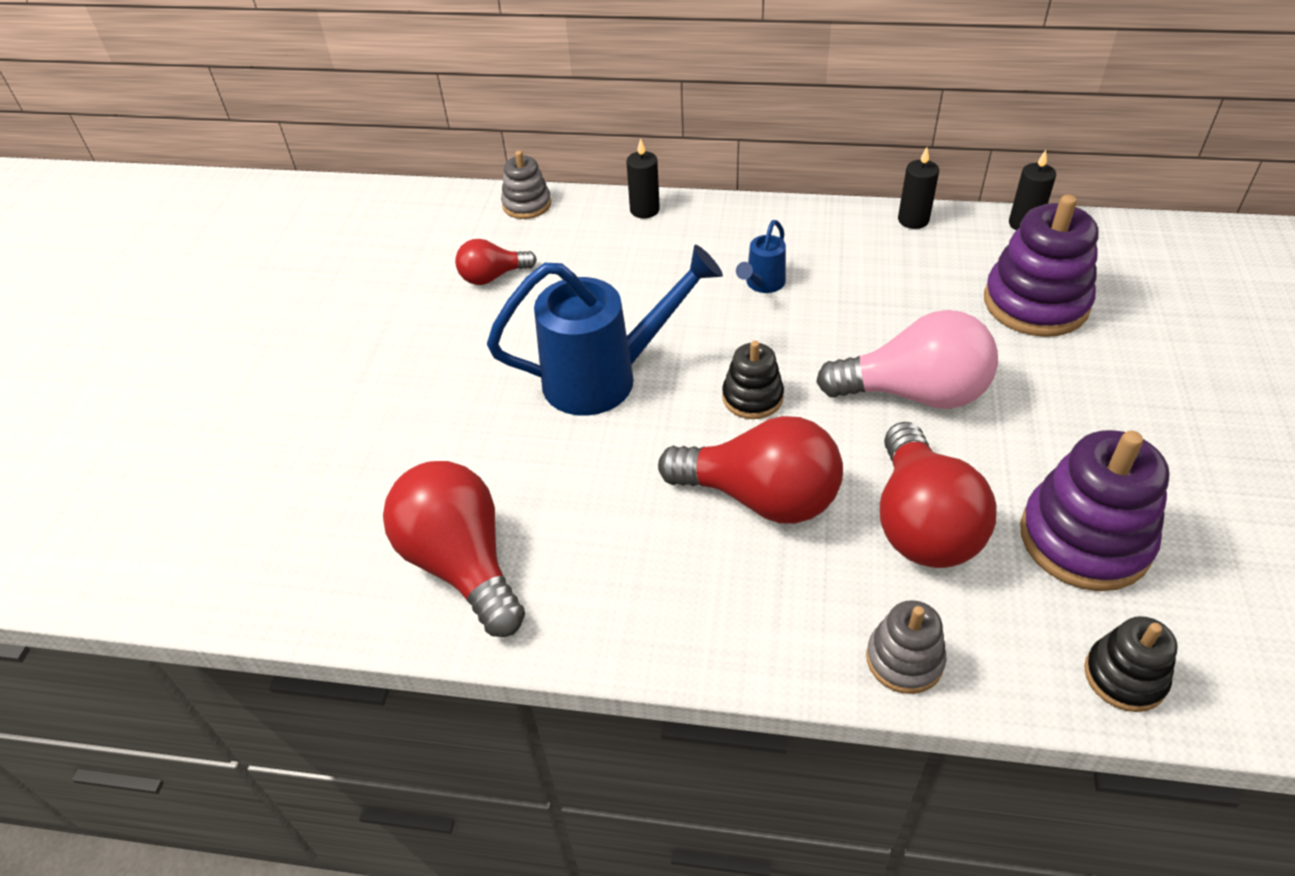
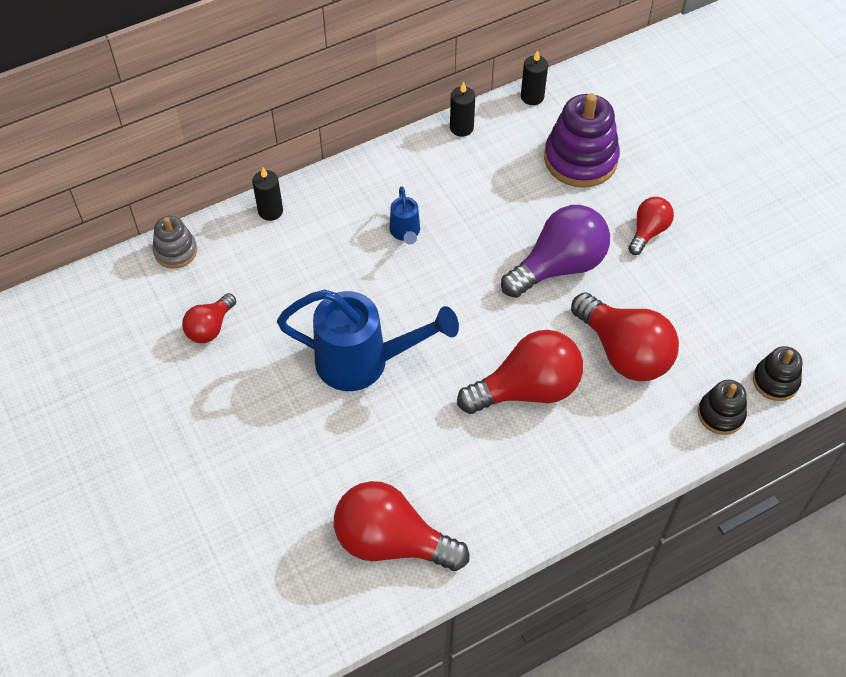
camera: 40 degrees left, 10 degrees up
(606, 378) = (365, 362): blue watering can -> blue watering can turned 60 degrees clockwise
(752, 397) = (468, 323): black stacking toy -> black stacking toy (721, 414)
(904, 660) = (672, 439): grey stacking toy -> none
(914, 393) = (559, 266): pink light bulb -> purple light bulb
(1067, 411) = (648, 231): none -> red light bulb
(1084, 539) = (709, 311): purple stacking toy -> none

